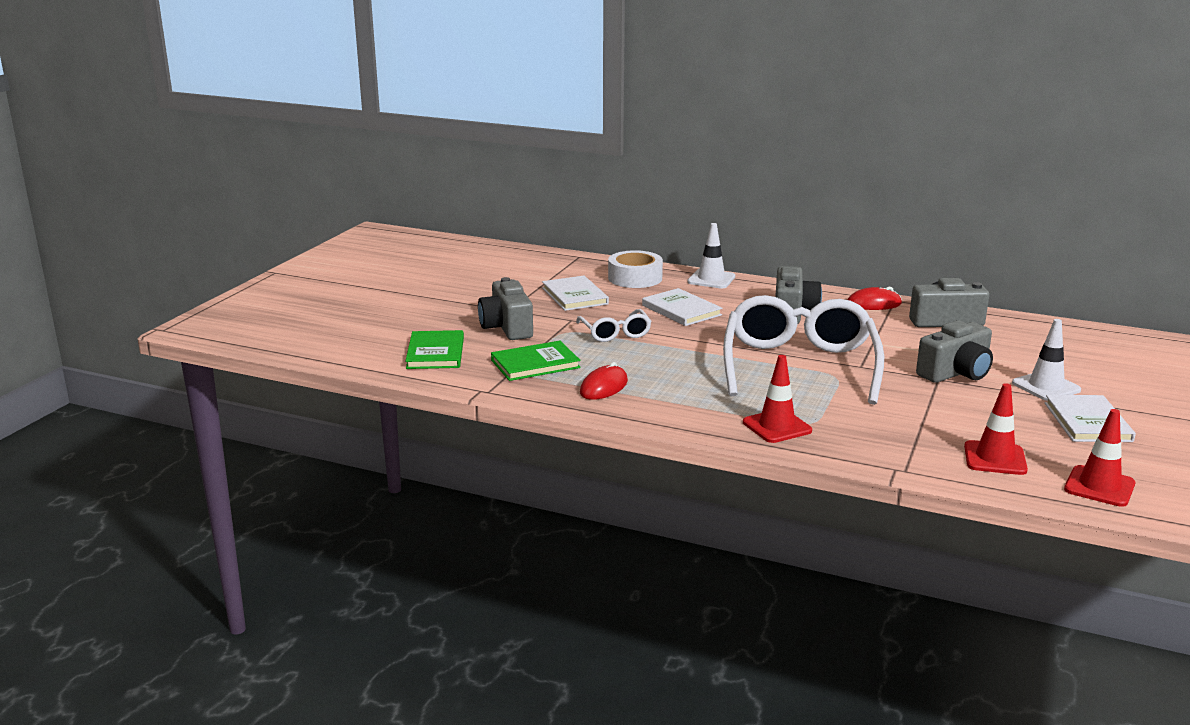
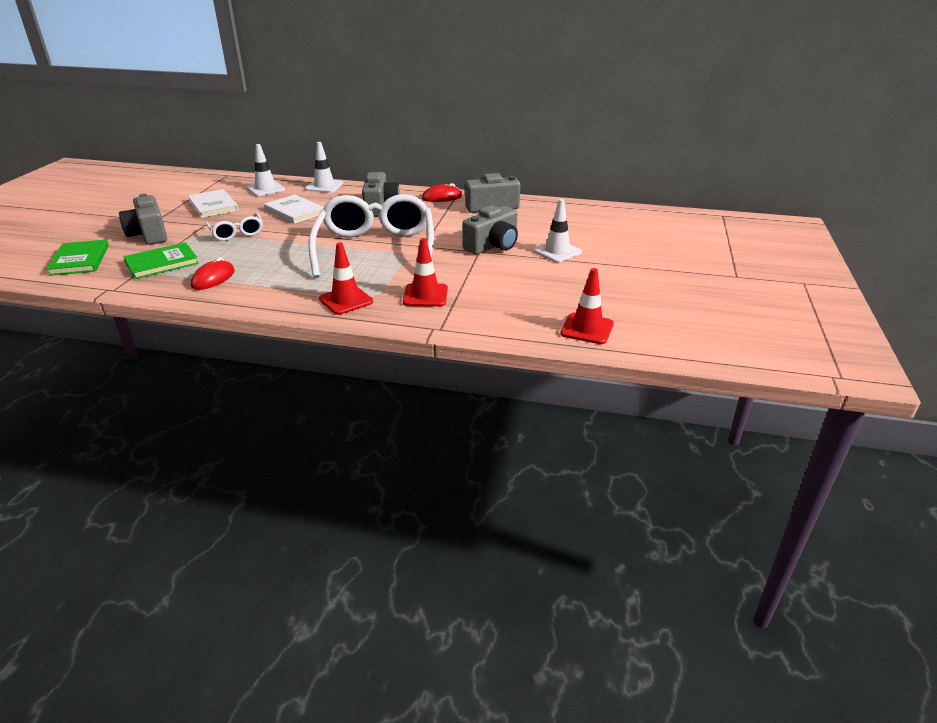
camera: 10 degrees left, 10 degrees up
(635, 278) = (265, 189): white tape -> white traffic cone
(995, 458) = (511, 312): red traffic cone -> red traffic cone (425, 295)
(1087, 422) = (584, 277): white book -> none

